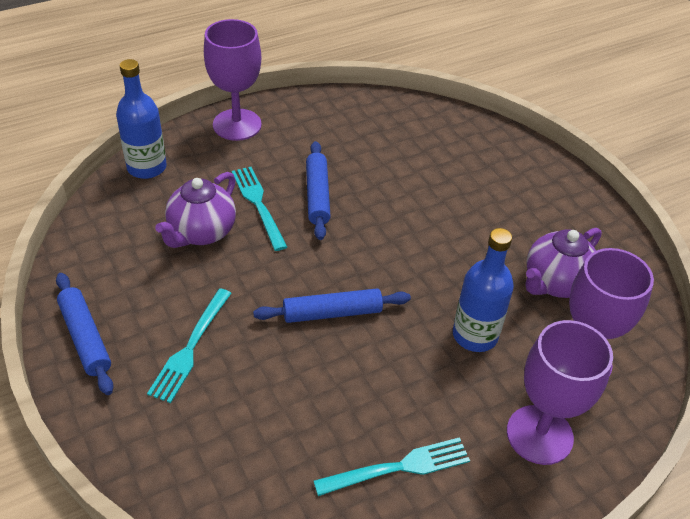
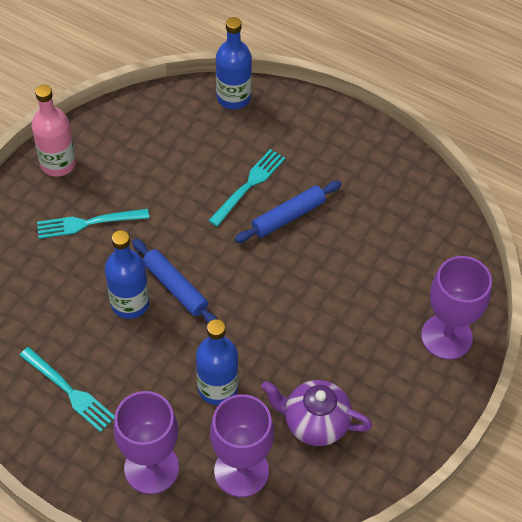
camera: 60 degrees right, 10 degrees up
(85, 338) = (58, 163): blue rolling pin -> pink bottle
(201, 232) = (194, 168): purple teapot -> none
(237, 125) = (326, 122): purple goblet -> purple goblet (446, 336)
(323, 359) = (130, 303): none -> blue bottle

